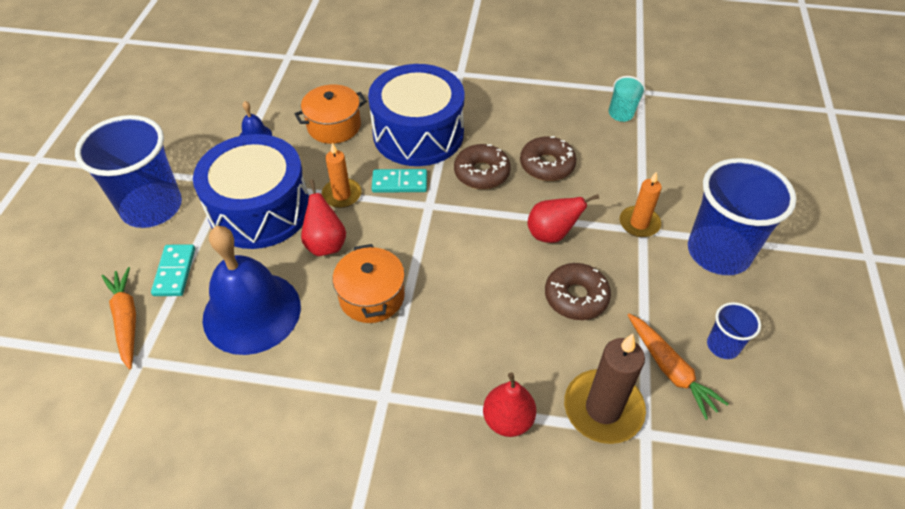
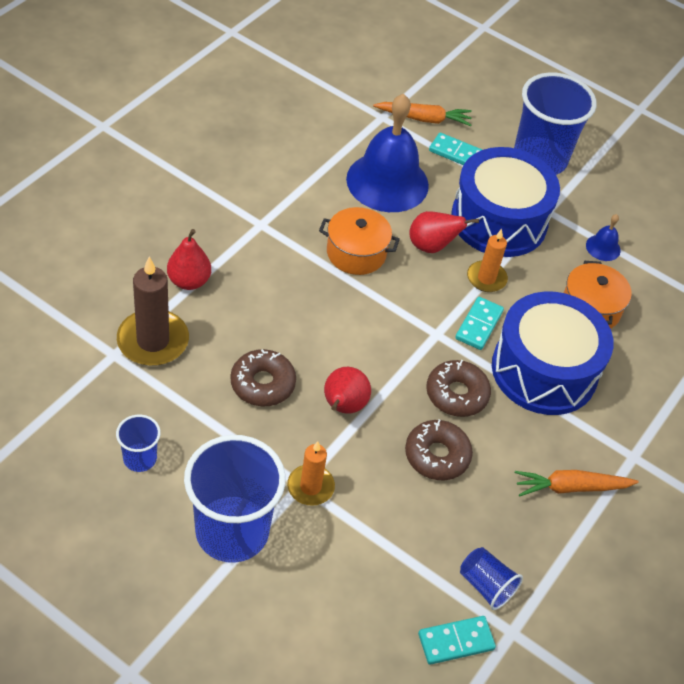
camera: 110 degrees right, 0 degrees up
(622, 110) = (486, 585): turquoise cup -> blue cup
(670, 369) = (149, 405): orange carrot -> orange carrot (571, 487)
(672, 112) = (456, 641): none -> turquoise domino

